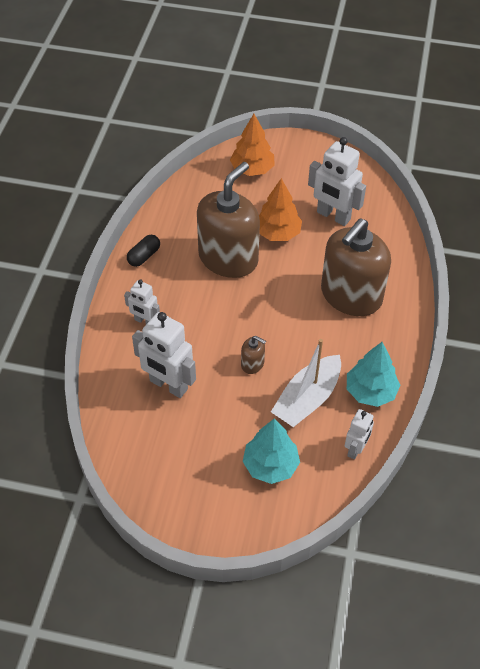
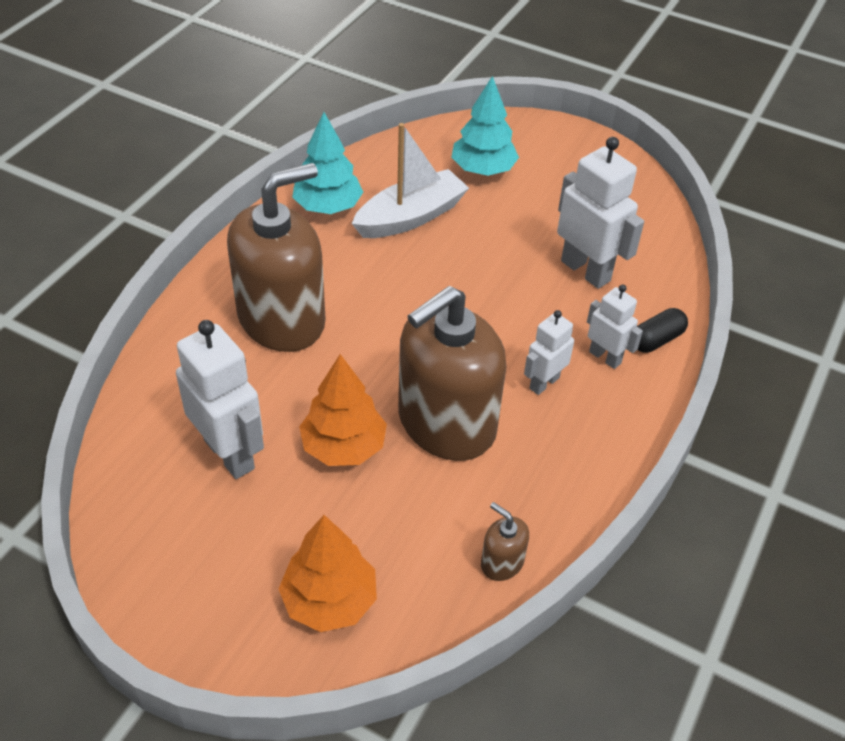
camera: 165 degrees left, 5 degrees down
(144, 256) = (590, 463): black capsule -> black capsule (656, 340)
(252, 364) = (464, 269): brown soap dispenser -> brown soap dispenser (502, 562)
(356, 449) = (379, 162): white robot -> white robot (544, 383)

